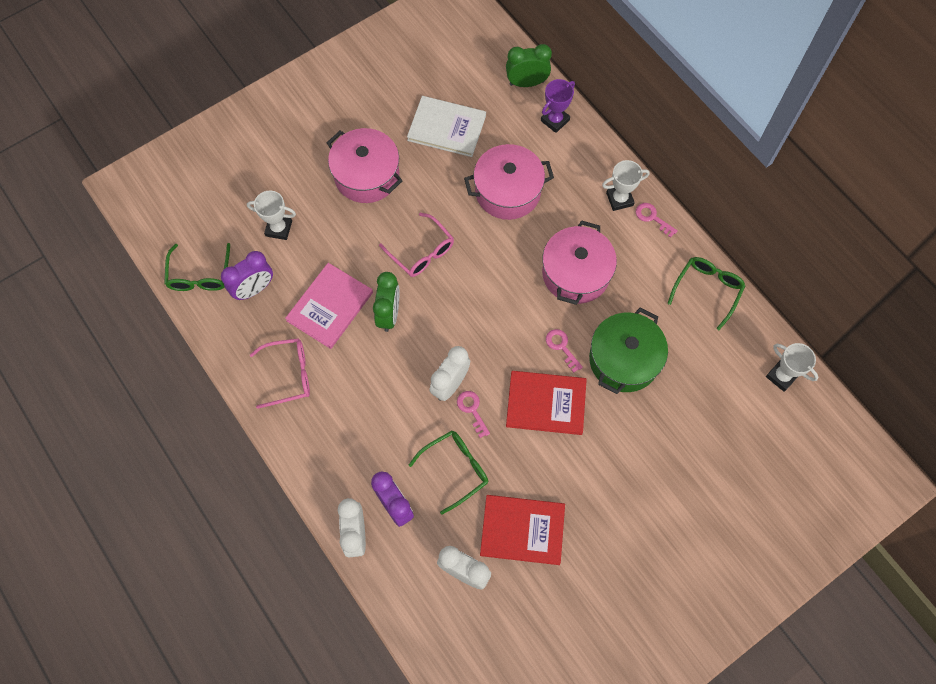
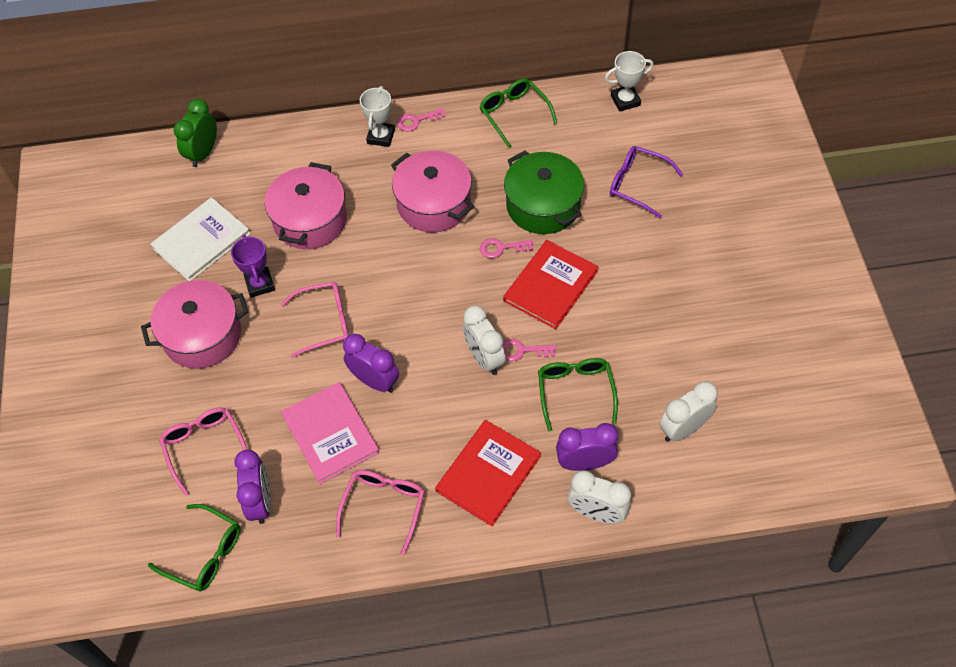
camera: 60 degrees left, 10 degrees down
(279, 228) = (204, 447): white trophy -> pink glasses
(389, 314) = (374, 381): green clock -> purple clock
(522, 530) = (666, 360): red book -> red book (488, 473)
(555, 120) = (262, 149): purple trophy -> purple trophy (260, 284)
(692, 428) = (637, 184): none -> purple glasses

